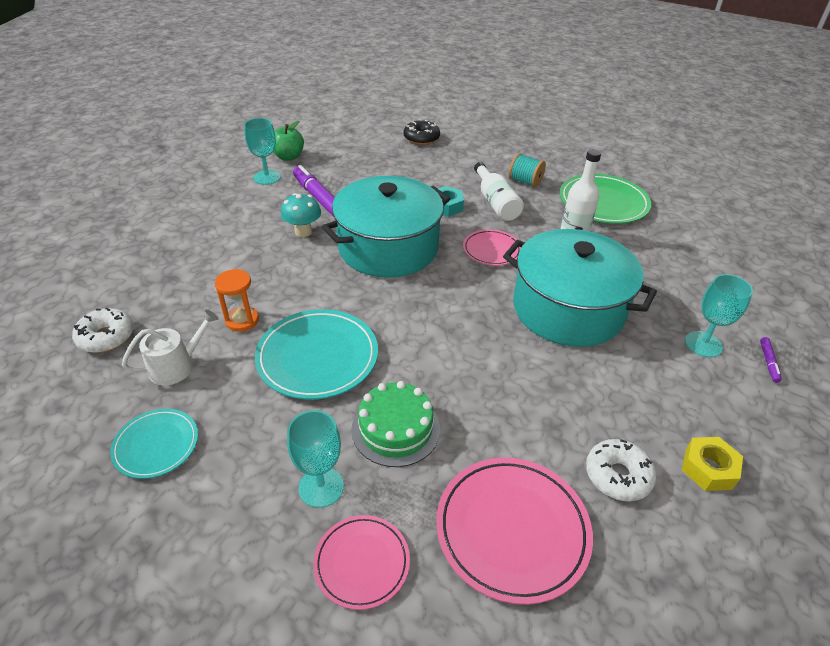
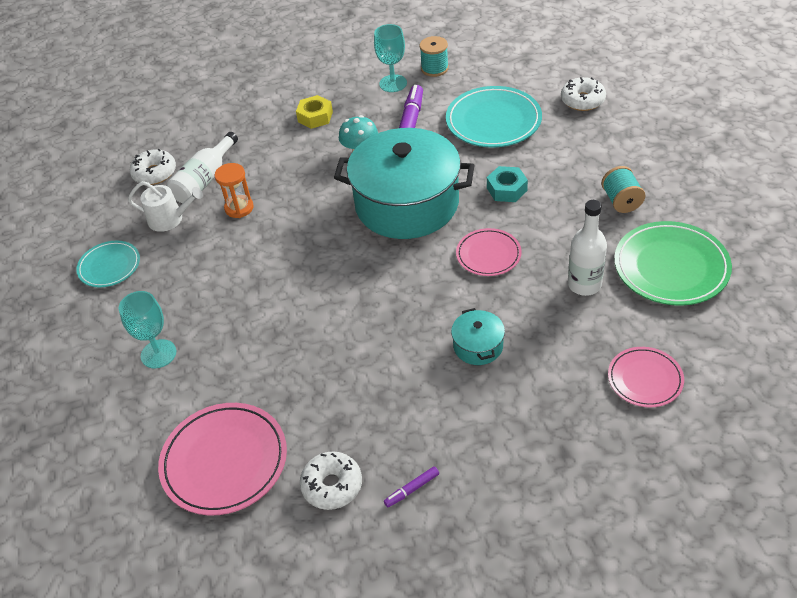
camera: 50 degrees right, 5 degrees up
(288, 157) = (434, 68): green apple -> turquoise spool
(317, 357) = (252, 266): turquoise plate -> turquoise plate (493, 121)
(362, 563) = (129, 412): pink plate -> pink plate (645, 379)
(395, 429) = (239, 349): green cake -> none
(421, 138) = (582, 100): black donut -> white donut
(495, 203) = (558, 209): white bottle -> white bottle (204, 180)
(568, 309) = (478, 346): turquoise pot -> turquoise pot, size x0.41
(703, 344) = (550, 453): turquoise goblet -> none
(708, 468) = (401, 533): yellow nut -> yellow nut (315, 117)
(768, 362) = (586, 508): purple marker -> purple marker (412, 489)

